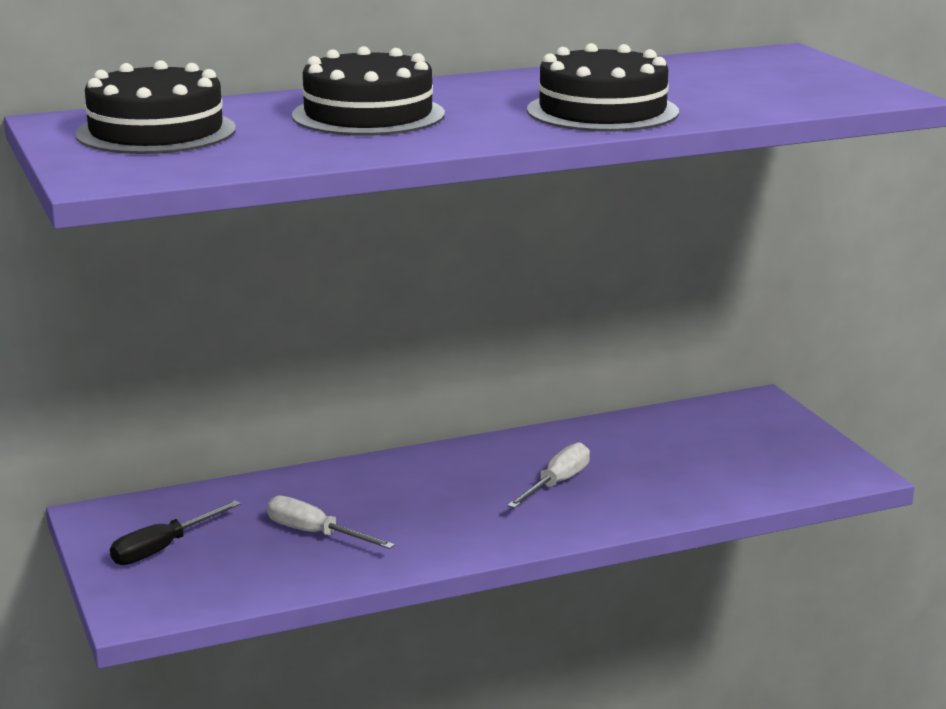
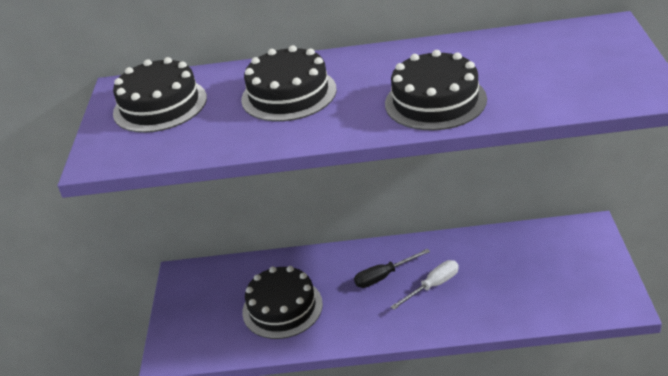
camera: 25 degrees right, 15 degrees up
(163, 548) = (201, 306): black screwdriver -> black screwdriver (384, 276)
(316, 534) = (282, 308): white screwdriver -> black cake

